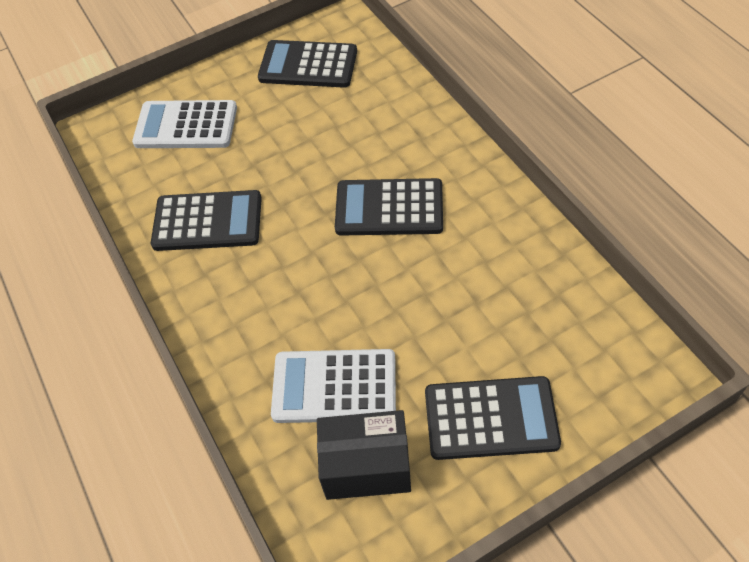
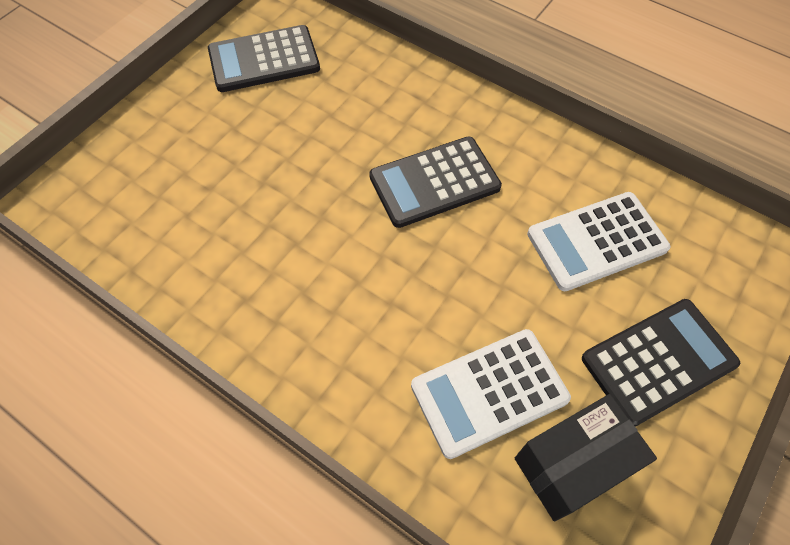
camera: 30 degrees left, 5 degrees up
(186, 126) = (160, 163): white calculator -> white calculator (597, 241)
(207, 221) = (246, 262): black calculator -> none

